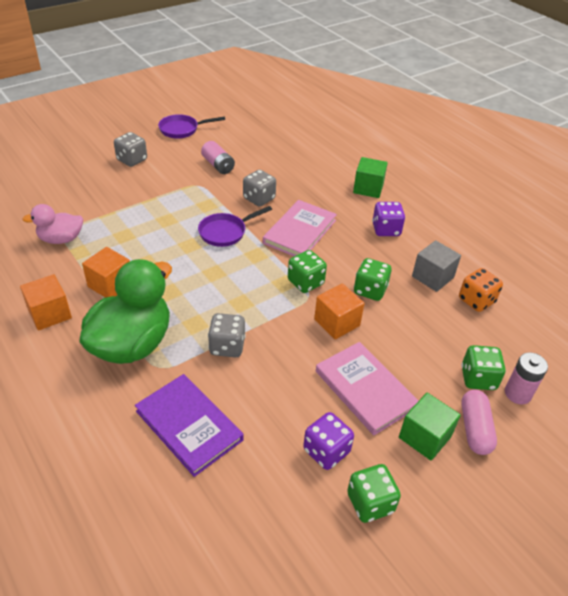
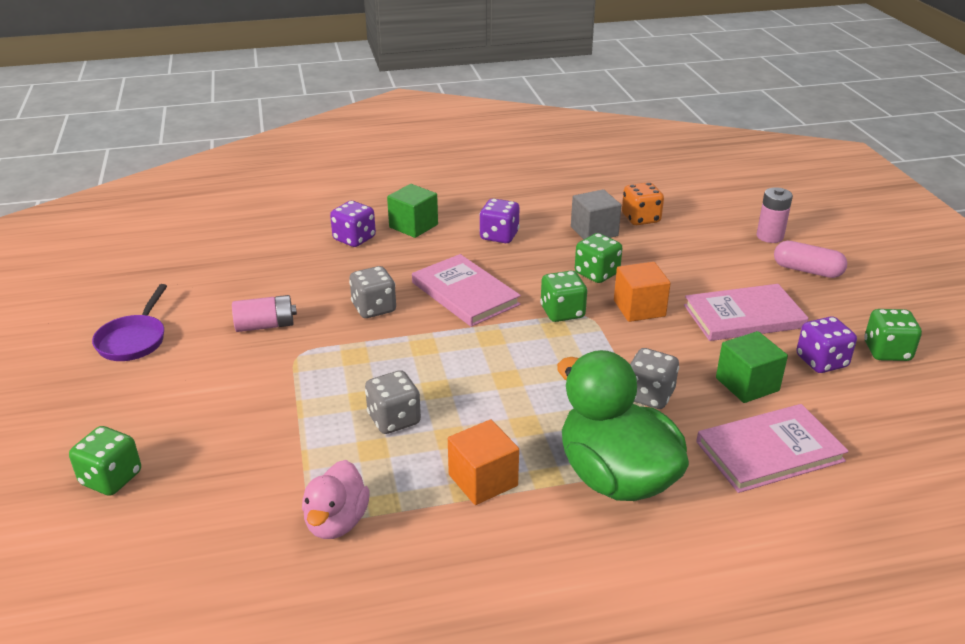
camera: 65 degrees left, 10 degrees down
(50, 314) = (517, 556): orange cube -> none
(132, 160) = (173, 408): grey dice -> grey dice (394, 419)
(189, 425) = (769, 452): purple book -> pink book
(226, 232) = (428, 351): purple pan -> none
(333, 169) = (354, 239): none -> purple dice
(425, 437) = (812, 299): green cube -> green cube (747, 384)
(478, 378) = (746, 250): green dice -> green dice (111, 478)

